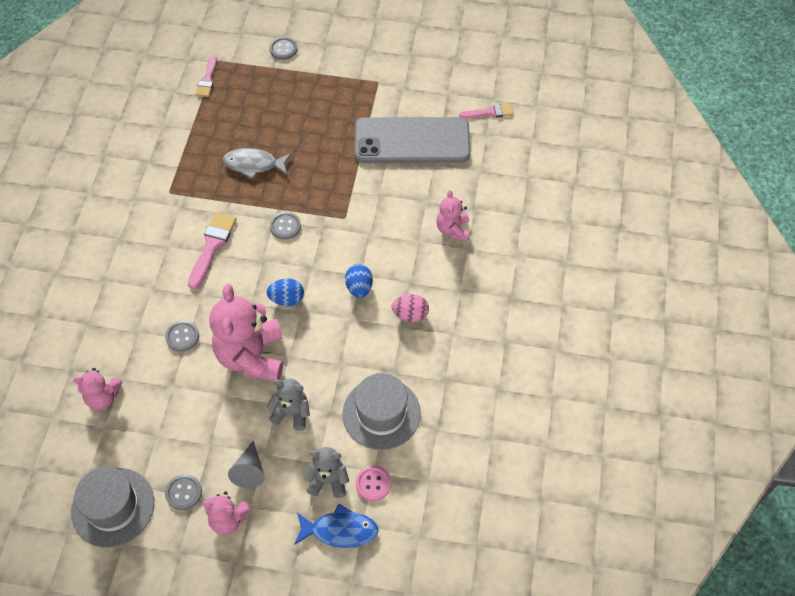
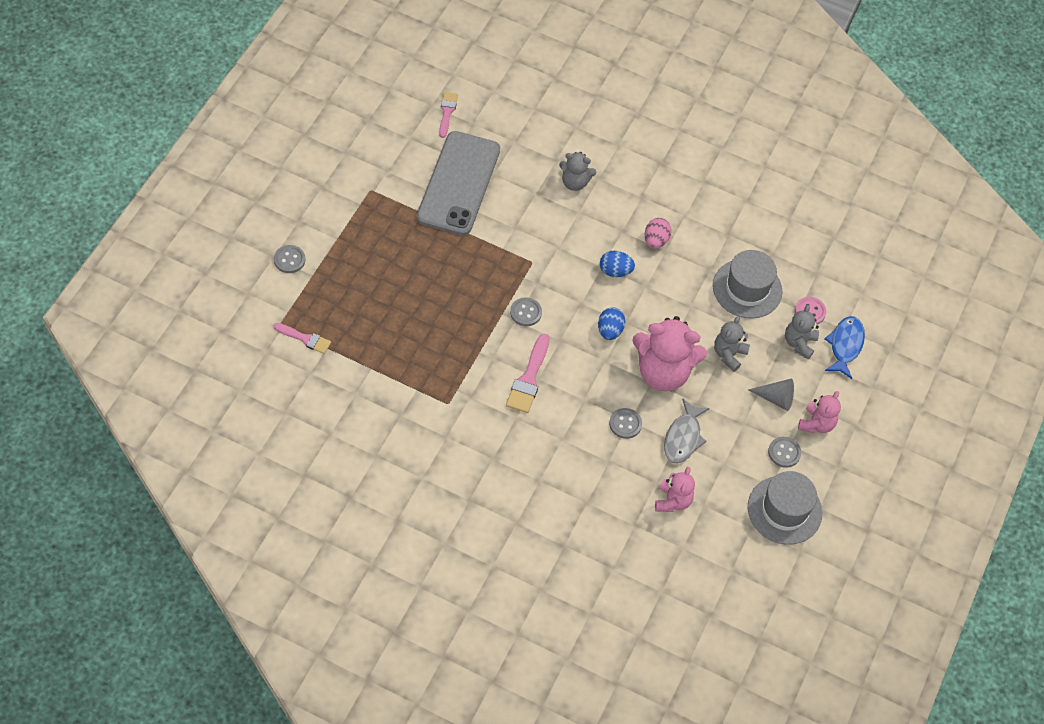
camera: 80 degrees left, 0 degrees up
(212, 246) = (528, 378): pink brush -> pink brush turned 105 degrees counterclockwise
(254, 165) = (439, 322): grey fish -> grey fish (683, 437)
(453, 230) = (575, 182): pink teddy bear -> grey teddy bear

